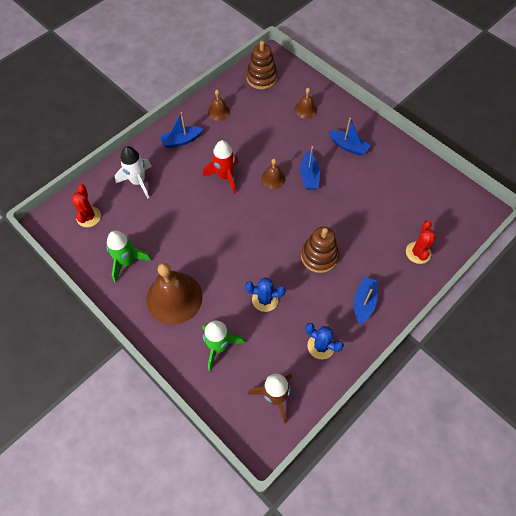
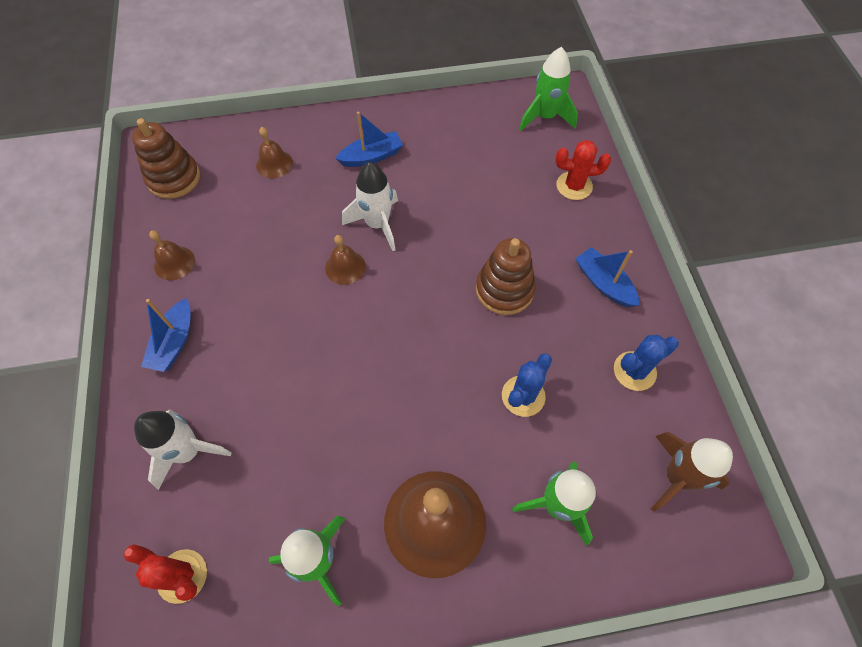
camera: 55 degrees left, 0 degrees up
(225, 176) = (289, 323): red rocket -> none
(309, 176) = (377, 224): blue boat -> white rocket
(418, 252) = (574, 186): red cactus -> red cactus turned 45 degrees counterclockwise
(455, 210) = (545, 117): none -> green rocket

